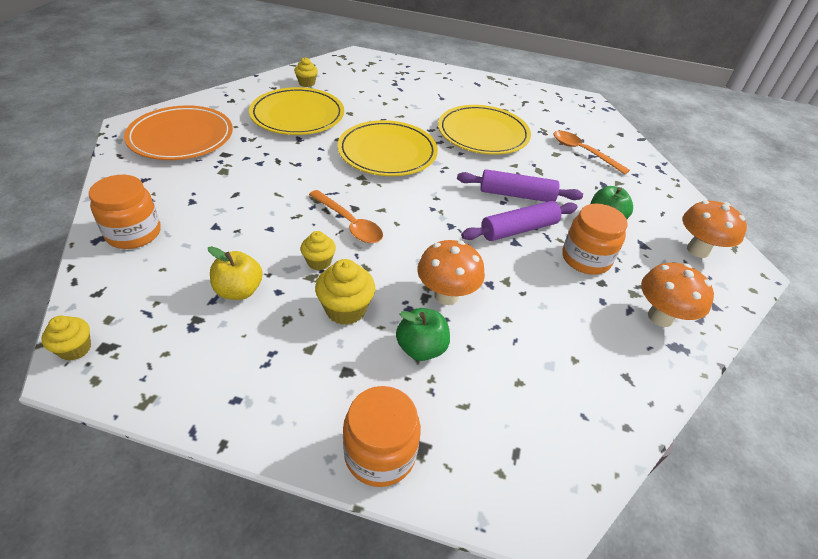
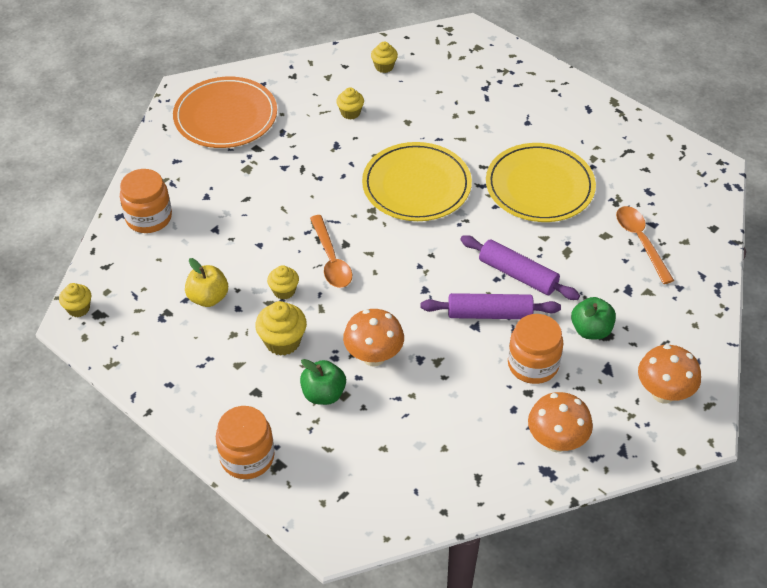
camera: 30 degrees right, 5 degrees up
(297, 115) = (350, 113): yellow plate -> yellow cupcake

